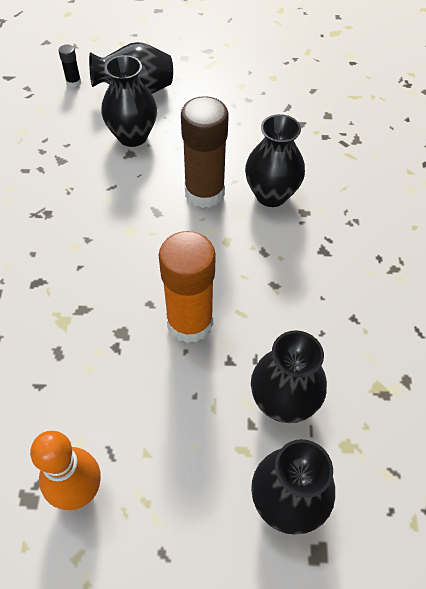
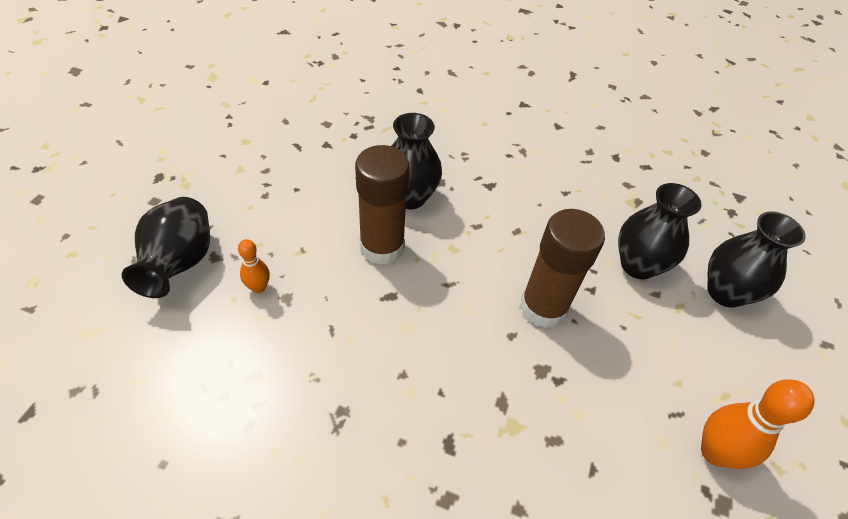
camera: 75 degrees left, 5 degrees down
(73, 82) = (109, 327): black glue stick -> none
(132, 136) = (258, 287): black vase -> orange bowling pin
(190, 322) = (543, 307): orange glue stick -> brown glue stick

